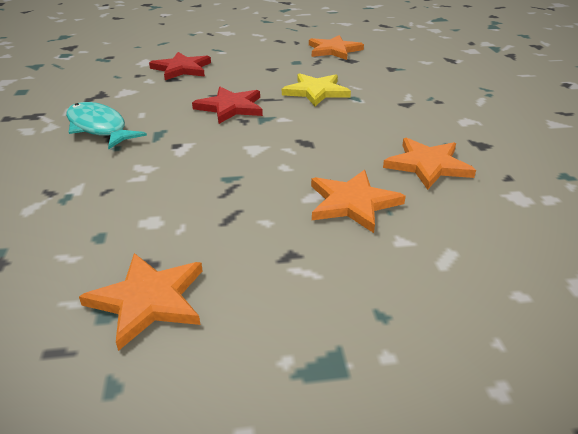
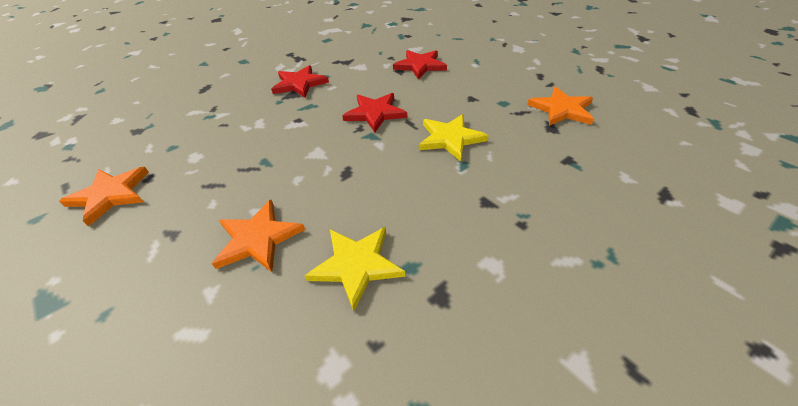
camera: 60 degrees right, 10 degrees up
(99, 128) = (299, 84): turquoise fish -> red star
(428, 165) = (356, 265): orange star -> yellow star

